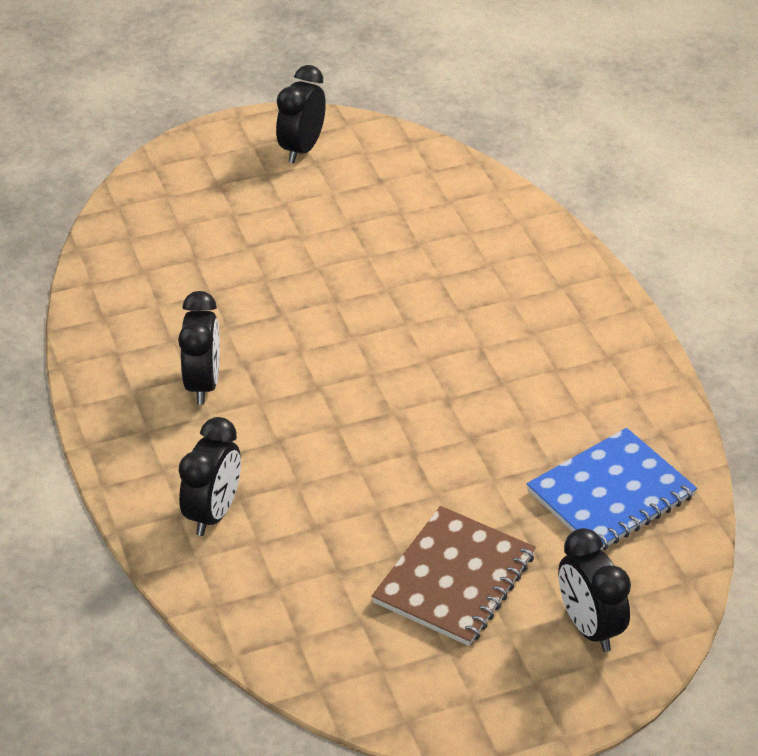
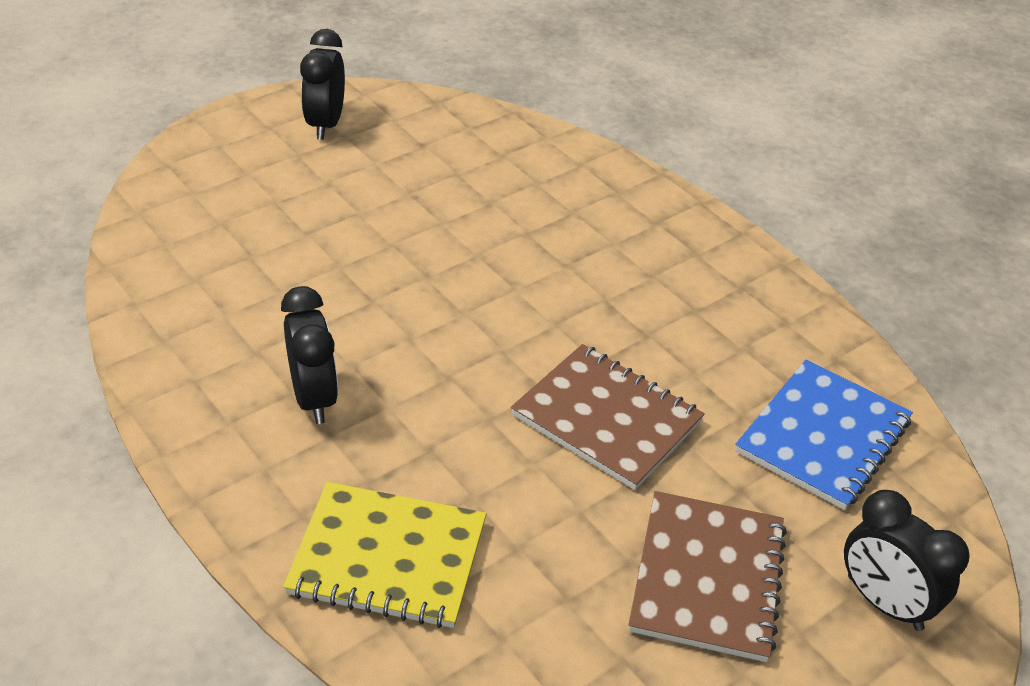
camera: 20 degrees left, 0 degrees up
(213, 513) = (388, 558): black clock -> yellow notebook
(433, 444) = (607, 418): none -> brown notebook

